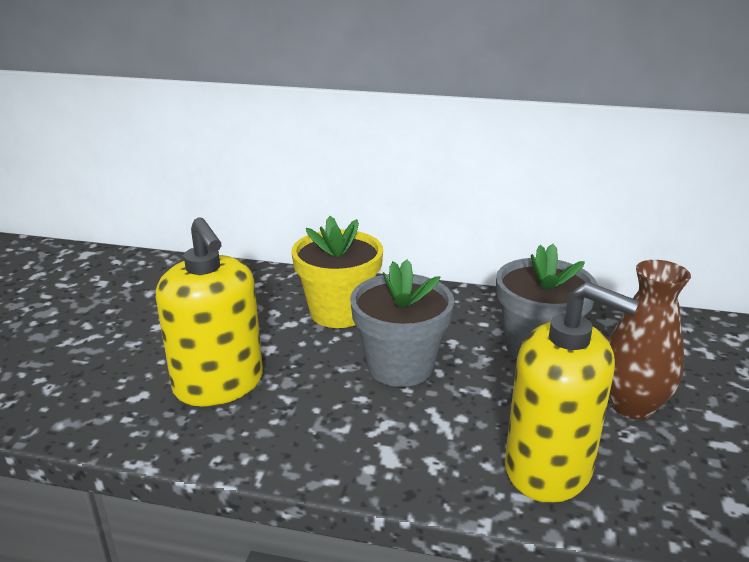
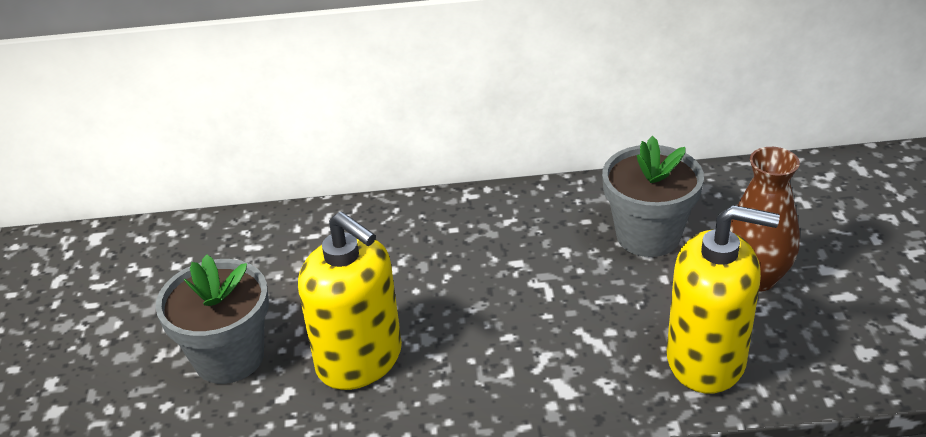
camera: 15 degrees left, 10 degrees up
(339, 312) = (434, 244): yellow flower pot -> none
(400, 366) = (528, 292): grey flower pot -> grey flower pot (229, 357)

